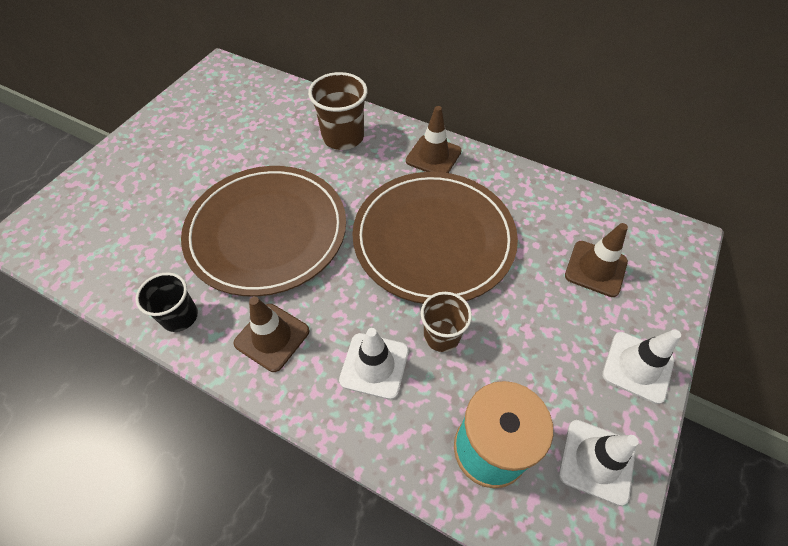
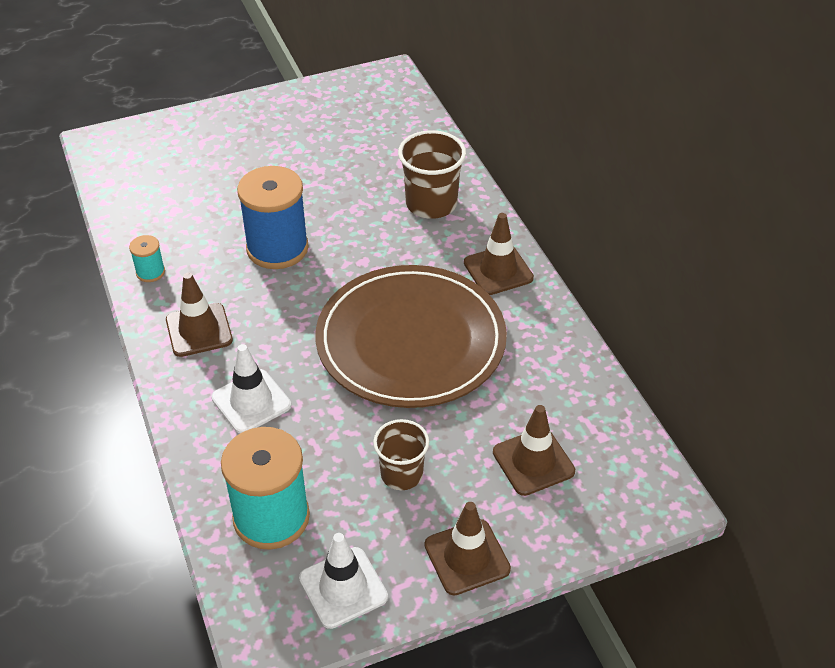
camera: 40 degrees right, 10 degrees down
(180, 316) = (150, 272): black cup -> turquoise spool
(267, 232) = (277, 248): brown plate -> blue spool
(441, 335) = (328, 417): brown cup -> brown cup (401, 474)
(637, 367) = (467, 557): white traffic cone -> brown traffic cone

